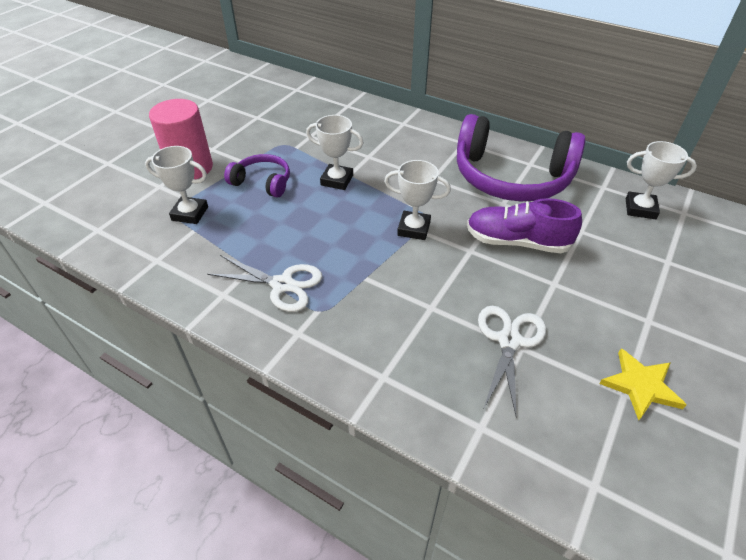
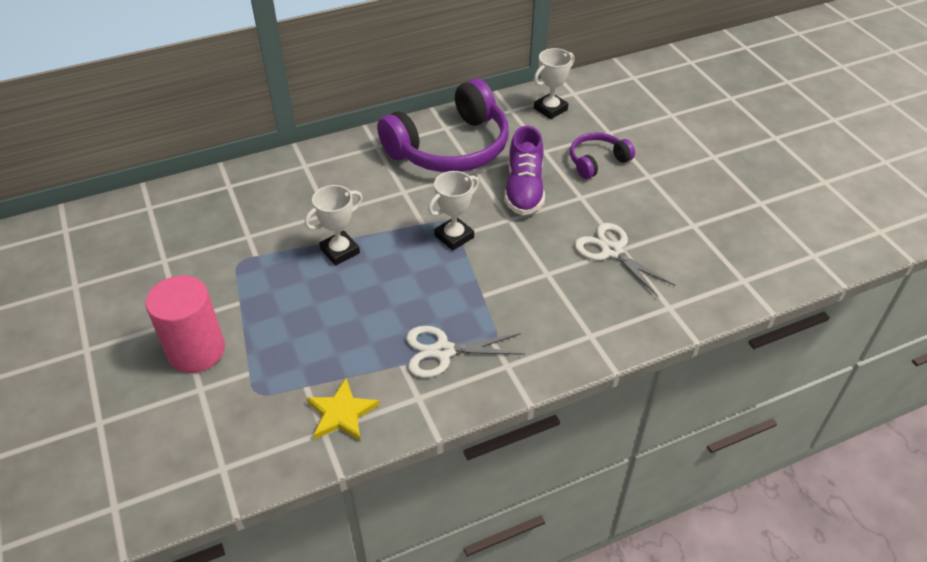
camera: 55 degrees left, 0 degrees up
(190, 213) = (276, 379): white trophy -> none
(262, 182) = (285, 304): purple headphones -> purple headphones (597, 161)
(282, 285) = (443, 351): white scissors -> white scissors turned 150 degrees counterclockwise
(517, 242) = (524, 189): purple shoe -> purple shoe turned 45 degrees counterclockwise
(640, 386) = (693, 214): yellow star -> yellow star (341, 413)

